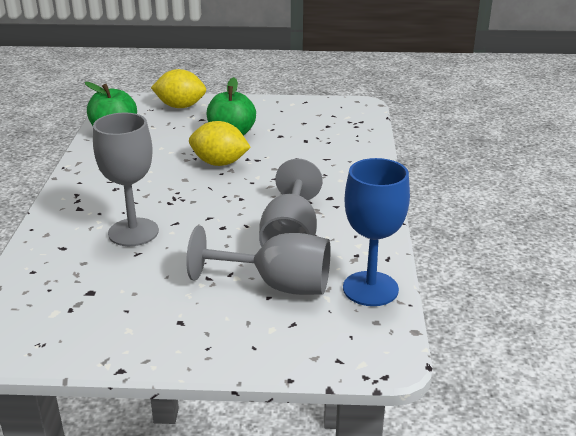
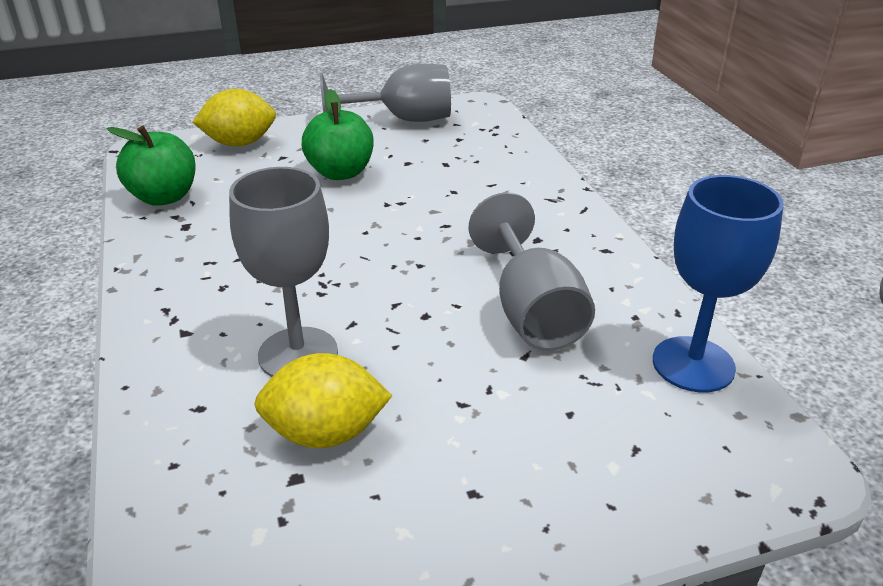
camera: 20 degrees left, 5 degrees up
(219, 163) = (353, 217): yellow lemon -> yellow lemon (325, 433)
(277, 285) = (568, 391): grey goblet -> grey goblet (402, 120)

